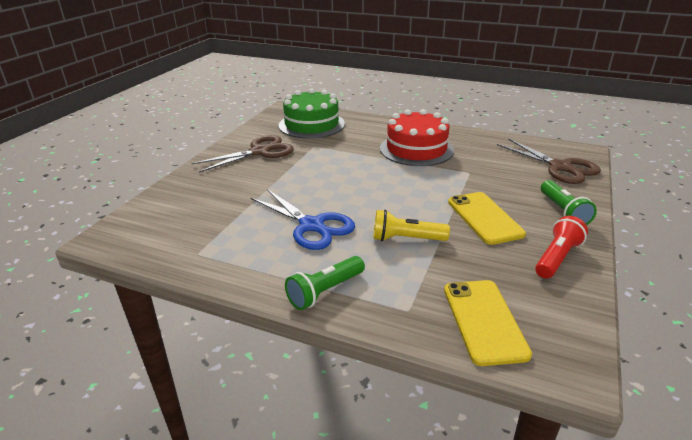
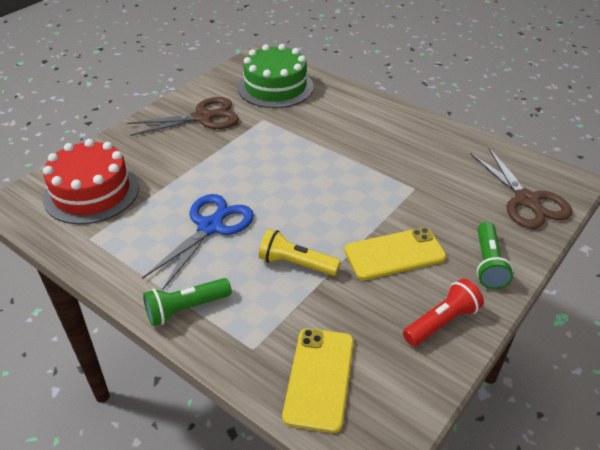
camera: 15 degrees right, 10 degrees up
(311, 226) = (210, 227): blue scissors -> blue scissors turned 120 degrees counterclockwise
(416, 149) = (373, 143): red cake -> red cake (91, 192)
(484, 218) = (394, 254): yellow phone -> yellow phone turned 75 degrees clockwise

